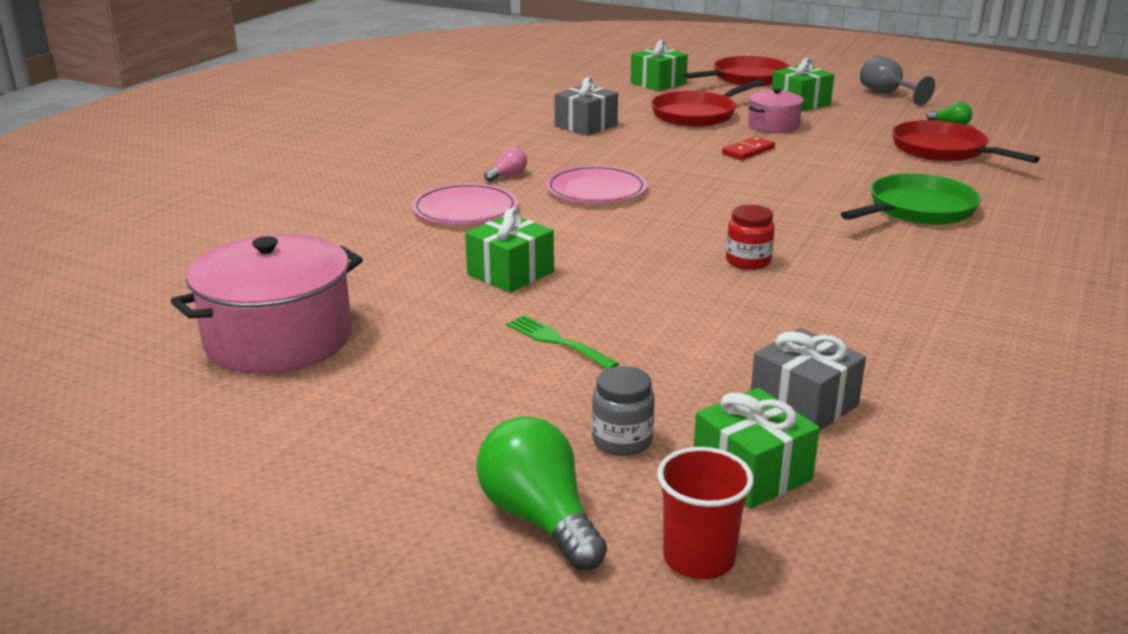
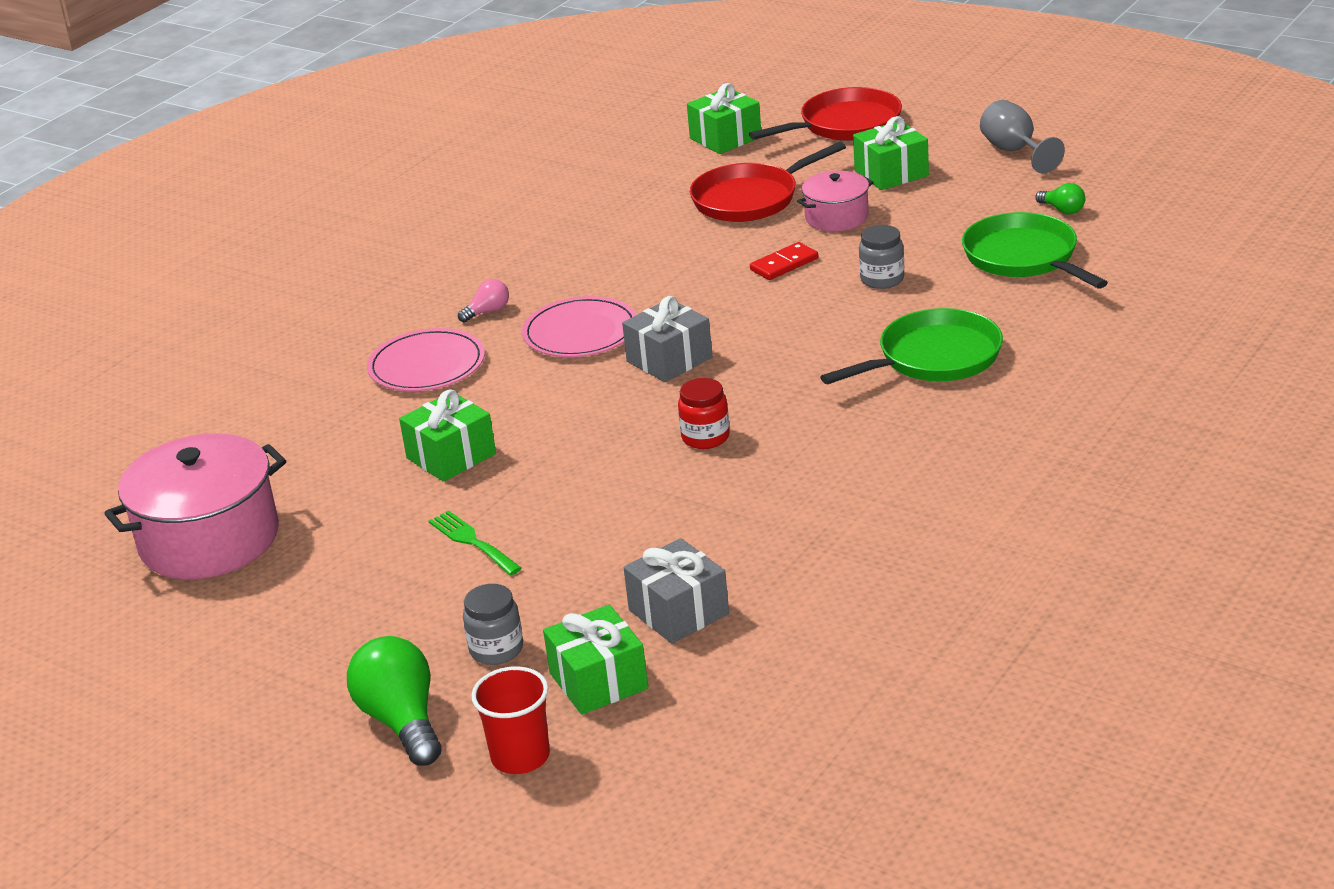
camera: 10 degrees right, 5 degrees up
(586, 126) = (605, 223): grey gift -> grey gift (669, 360)
(836, 161) = (882, 279): none -> grey jar
(943, 150) = (1024, 258): red pan -> green pan

